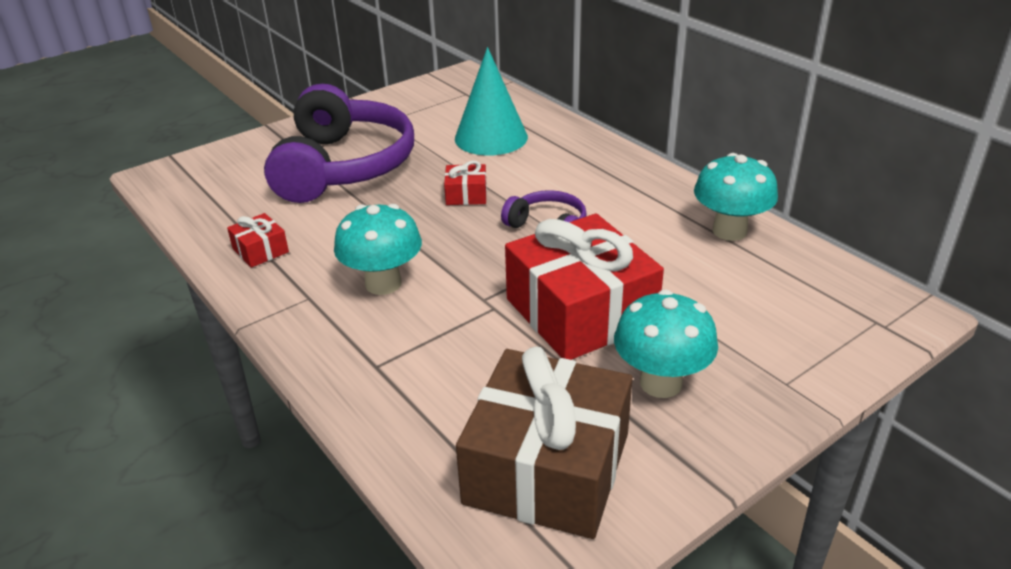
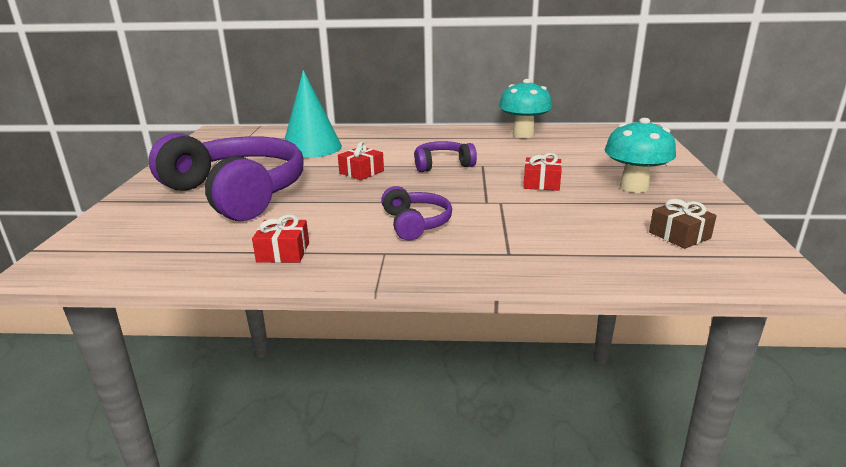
camera: 50 degrees left, 10 degrees down
(383, 283) = (415, 223): turquoise mushroom -> purple headphones
(547, 468) = (679, 235): brown gift -> brown gift, size x0.43
(580, 311) = (541, 183): red gift -> red gift, size x0.43

